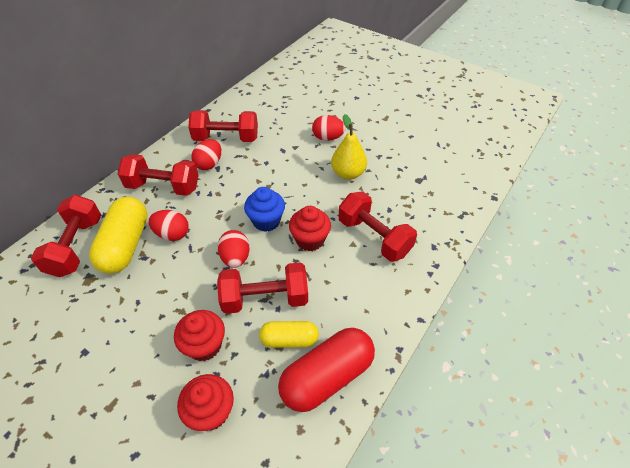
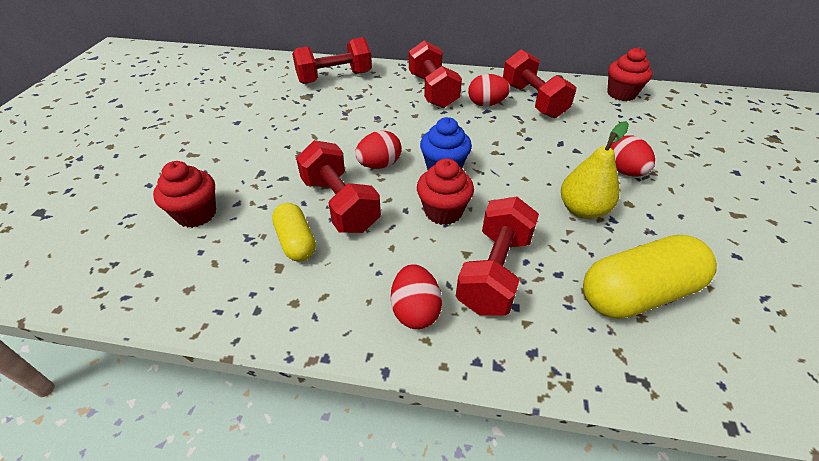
camera: 65 degrees right, 5 degrees down
(126, 245) = (352, 98): yellow capsule -> yellow capsule (637, 293)
(172, 234) = (381, 117): red egg -> red egg (415, 310)
(205, 345) = (266, 183): red cupcake -> red cupcake (621, 94)
(327, 377) = (259, 291): red capsule -> none

